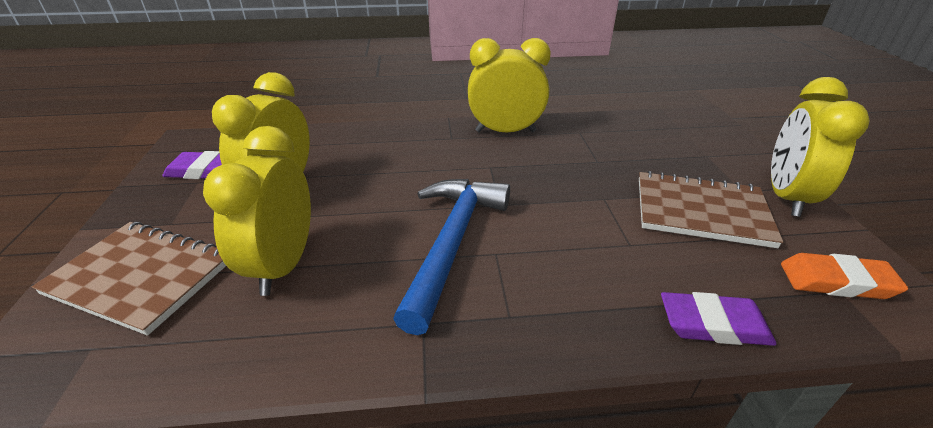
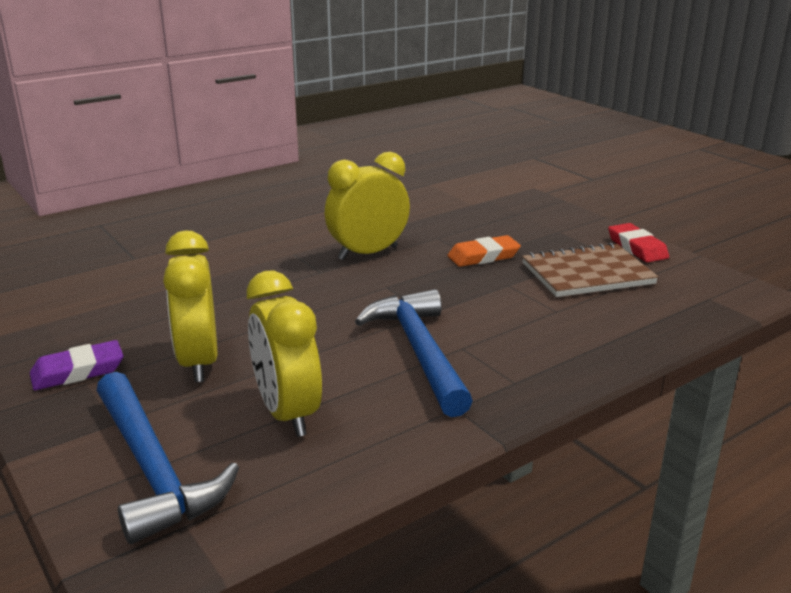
camera: 30 degrees left, 10 degrees down
(140, 277) = (153, 468): brown notebook -> blue hammer
(713, 324) = (650, 341): purple eraser -> none
(786, 197) = (637, 247): yellow clock -> red eraser
(836, 281) = (703, 293): orange eraser -> orange eraser (483, 256)

